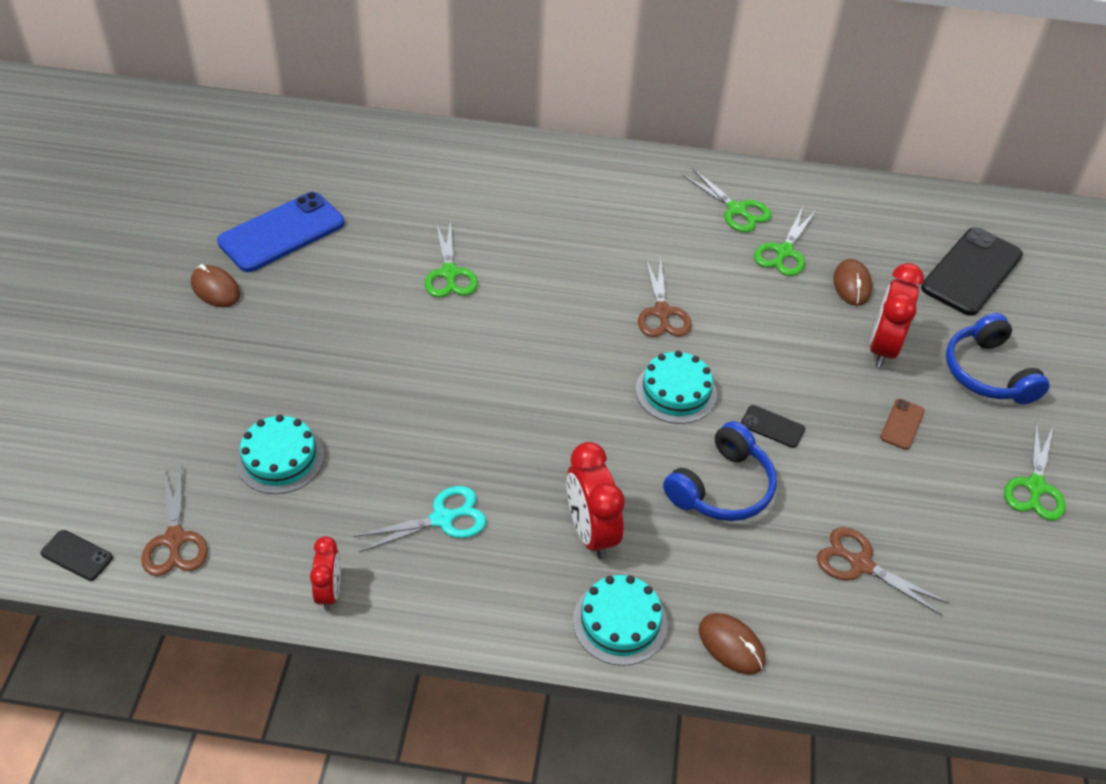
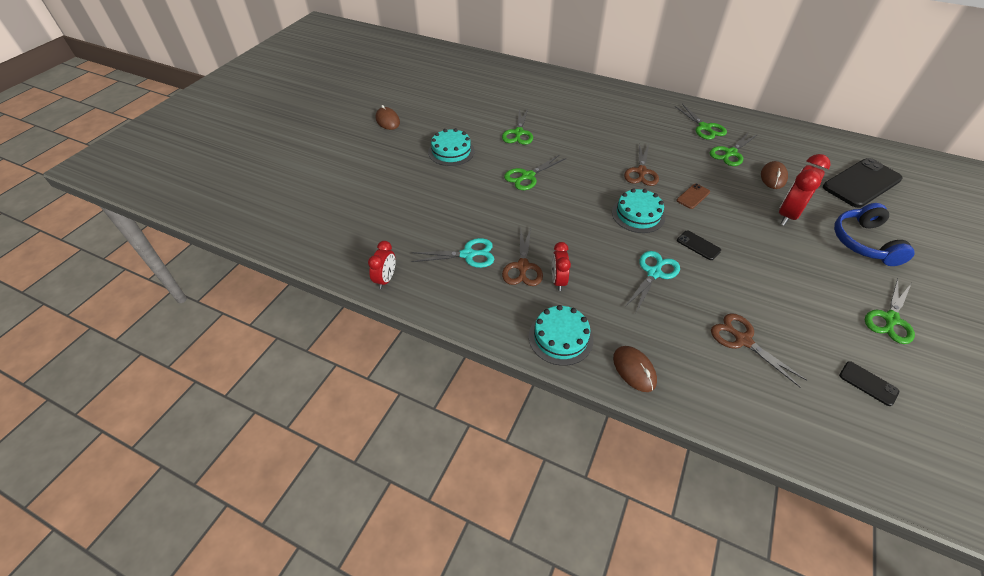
camera: 20 degrees right, 0 degrees up
(77, 555) = (258, 231): black phone -> black phone (868, 383)
(175, 539) = (312, 234): brown scissors -> brown scissors (523, 266)
(280, 458) = (387, 205): turquoise cake -> turquoise cake (451, 151)
(281, 232) = (433, 101): blue phone -> none
(490, 356) = (527, 176): none -> green scissors
(590, 532) = (558, 281): red clock -> red clock, size x0.61
(722, 487) = (654, 273): blue headphones -> turquoise scissors
(902, 424) = (792, 261): brown phone -> brown phone (693, 196)

